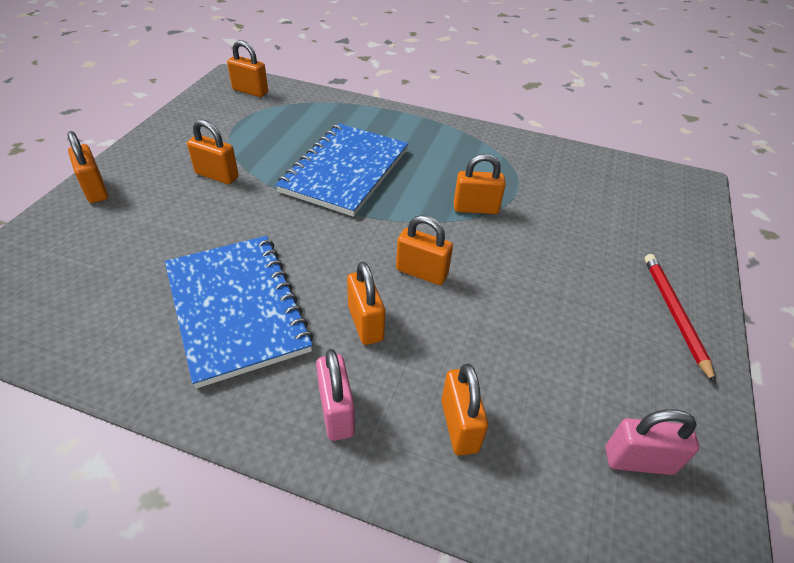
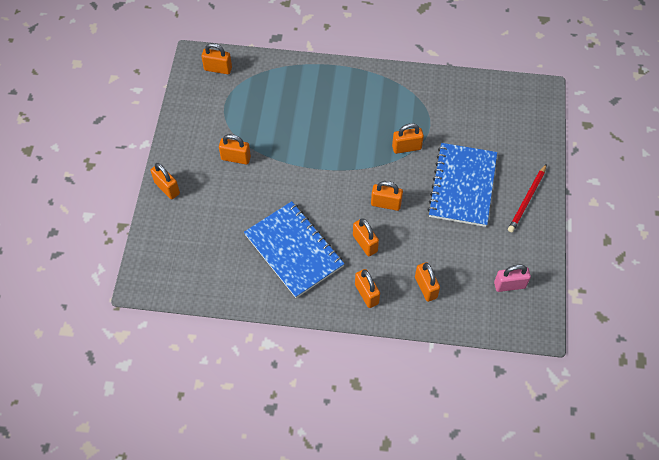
camera: 10 degrees left, 15 degrees up
(336, 412) = (366, 294): pink padlock -> orange padlock
(345, 171) = (316, 134): blue notebook -> blue notebook (462, 186)
(674, 314) = (527, 200): red pencil -> red pencil turned 135 degrees counterclockwise

